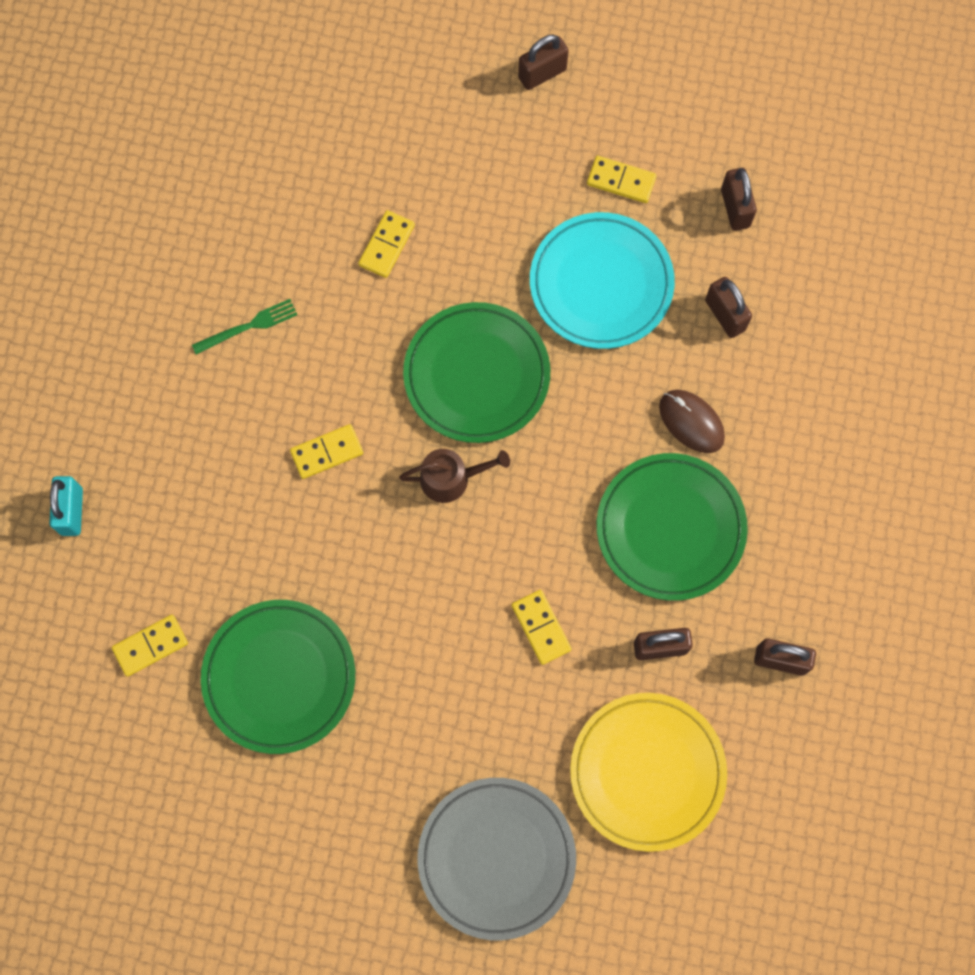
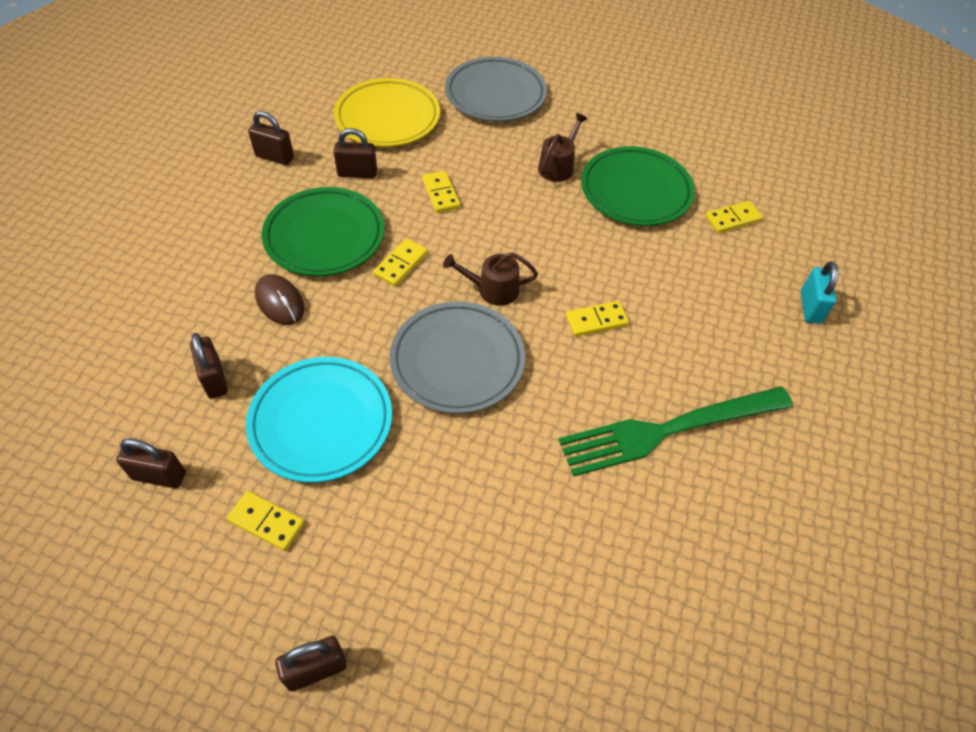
camera: 175 degrees left, 20 degrees down
(248, 326) = (668, 430): green fork -> green fork, size x2.31
(387, 245) = (527, 488): yellow domino -> yellow domino (400, 264)
(388, 709) = (558, 166): none -> brown watering can
(476, 375) = (457, 361): green plate -> grey plate
(735, 208) = (159, 476): brown padlock -> brown padlock turned 75 degrees counterclockwise

